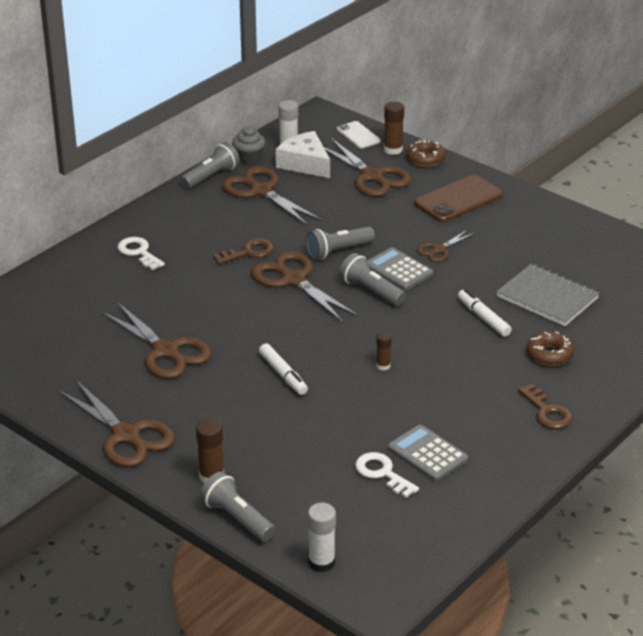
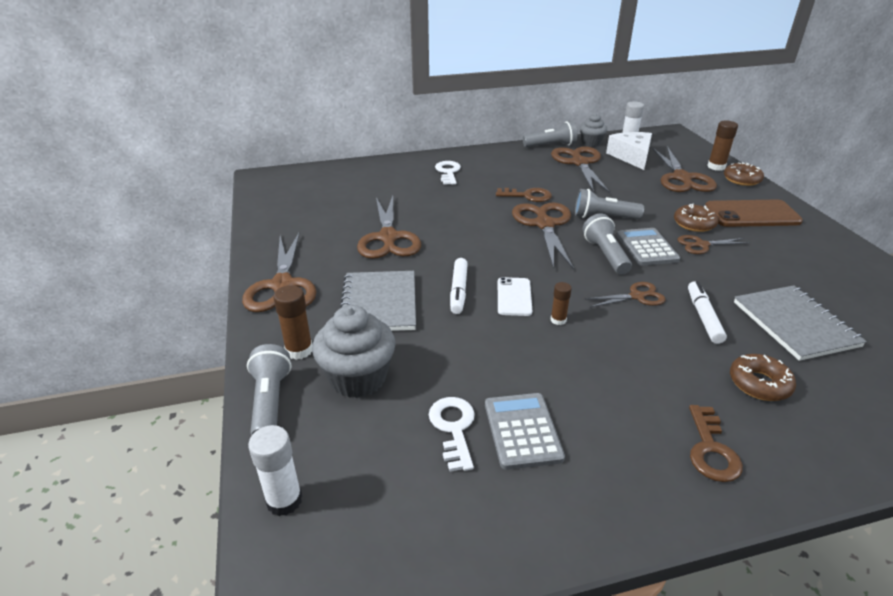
camera: 35 degrees right, 0 degrees up
(230, 413) = (379, 303): none -> grey notebook
(281, 474) = (358, 378): none -> grey cupcake
(358, 135) = (693, 151): white phone -> white phone (514, 297)
(418, 229) = (694, 224): none -> brown donut
(424, 320) = (637, 296): none -> brown scissors

